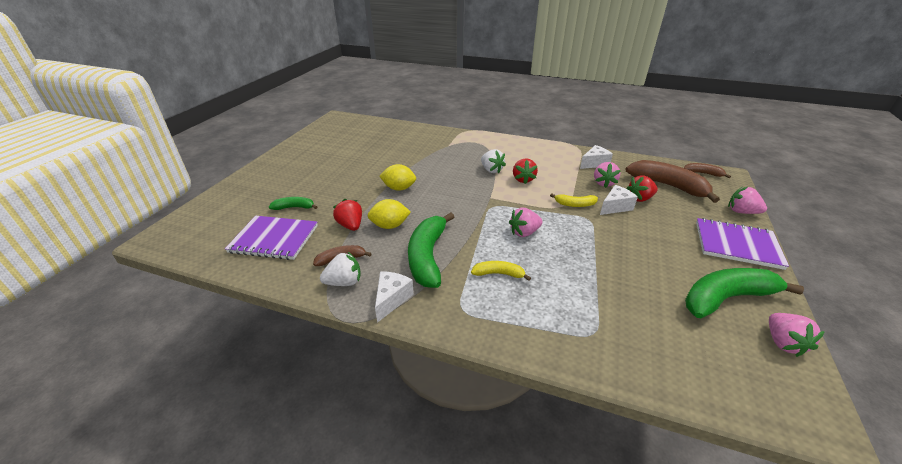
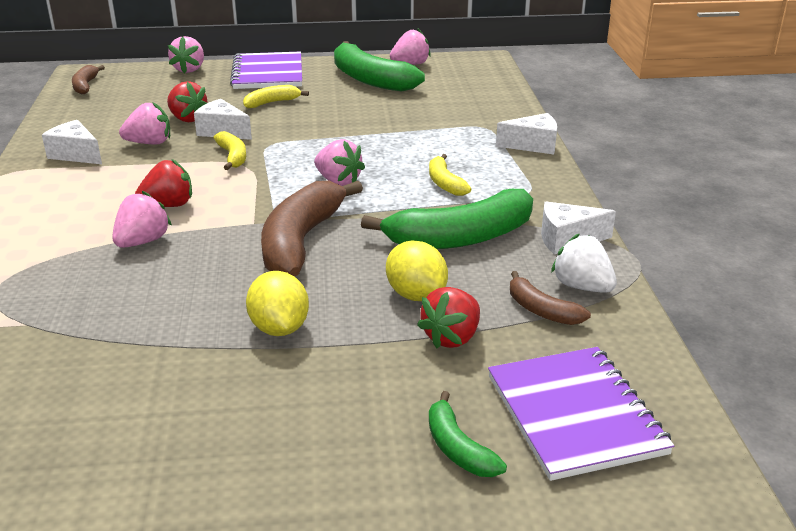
camera: 115 degrees left, 5 degrees down
(491, 170) = (143, 241): white strawberry -> pink strawberry
(542, 350) = (533, 145): none -> white cheese
(666, 234) = (272, 103): none -> yellow banana
(668, 186) = (137, 104): brown banana -> brown banana (301, 241)

